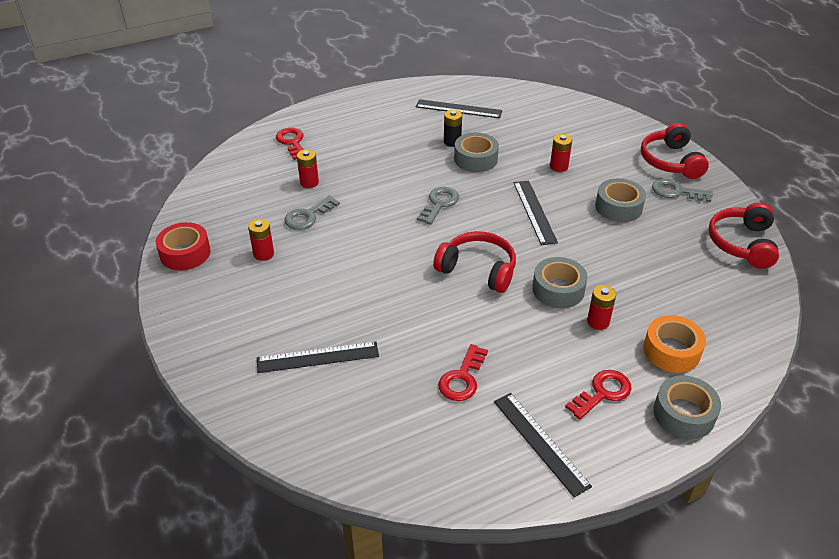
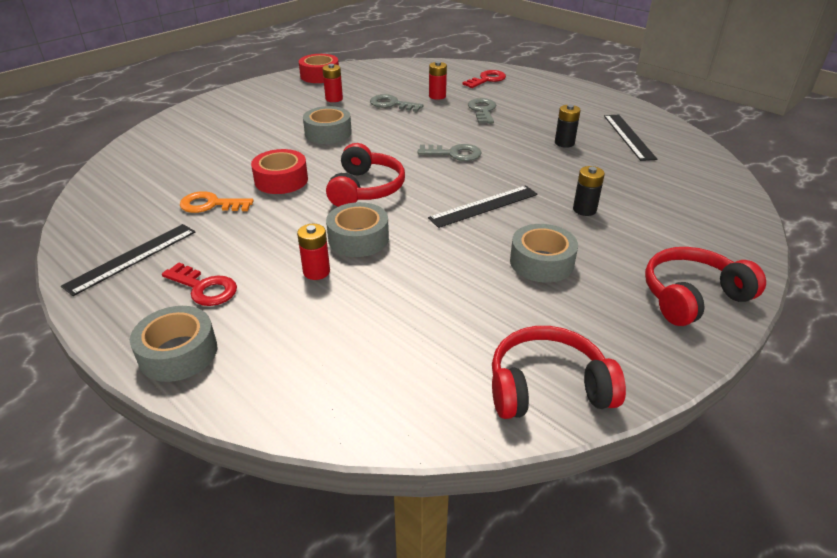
camera: 70 degrees right, 5 degrees down
(318, 357) = (222, 140): black ruler -> none
(435, 322) = (281, 180): none -> red tape
(462, 378) = (211, 205): red key -> orange key
(475, 159) = (547, 159): grey tape -> grey tape (328, 133)
(558, 167) = (584, 210): red battery -> black battery
(671, 351) = (285, 333): orange tape -> none
(676, 192) = (621, 309): grey key -> grey key (482, 110)

